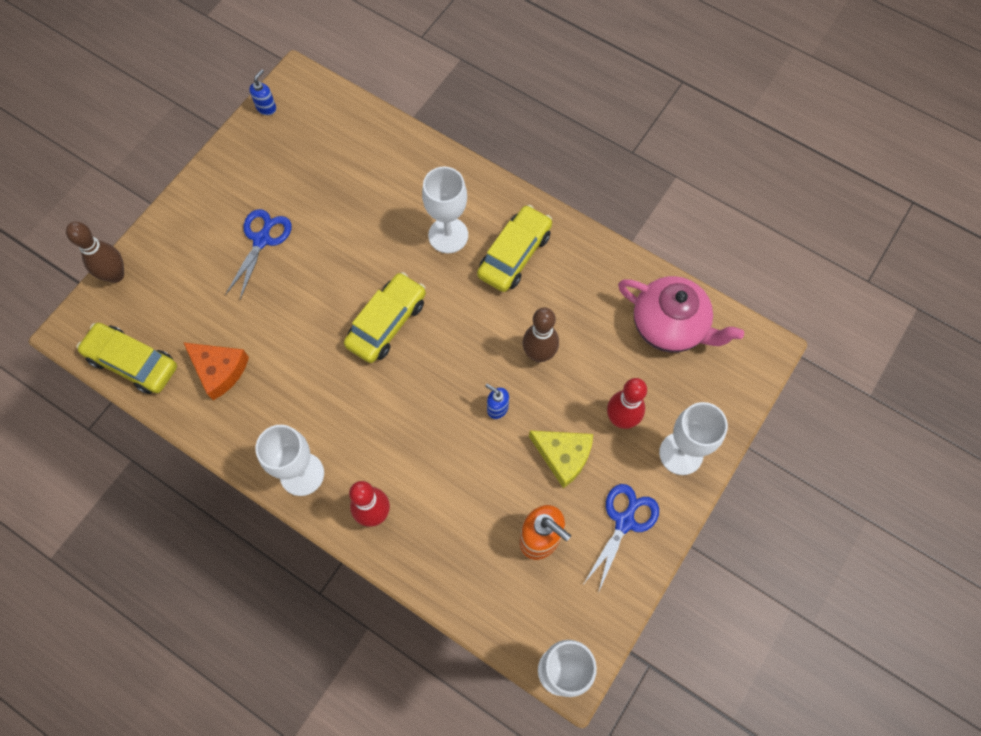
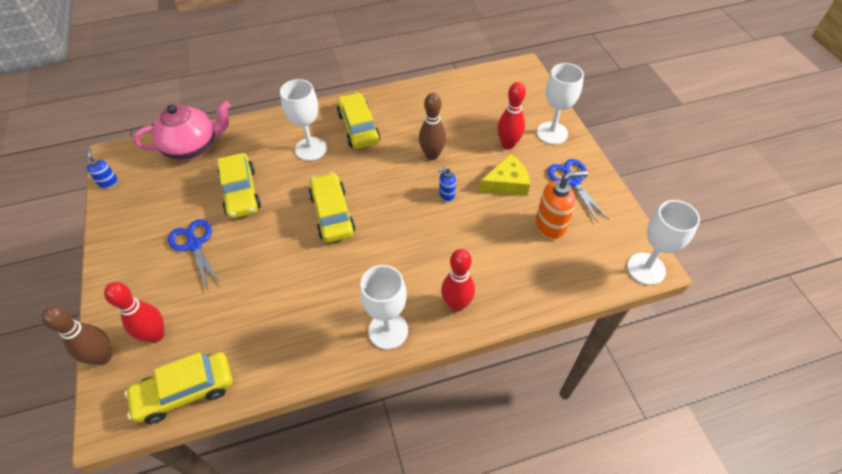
camera: 50 degrees left, 15 degrees down
(160, 294) = (156, 335): none -> red bowling pin
(219, 370) = (258, 334): orange cheese -> none
(346, 223) = (241, 192): none -> yellow car
(670, 326) = (473, 93): pink teapot -> pink teapot (193, 147)

